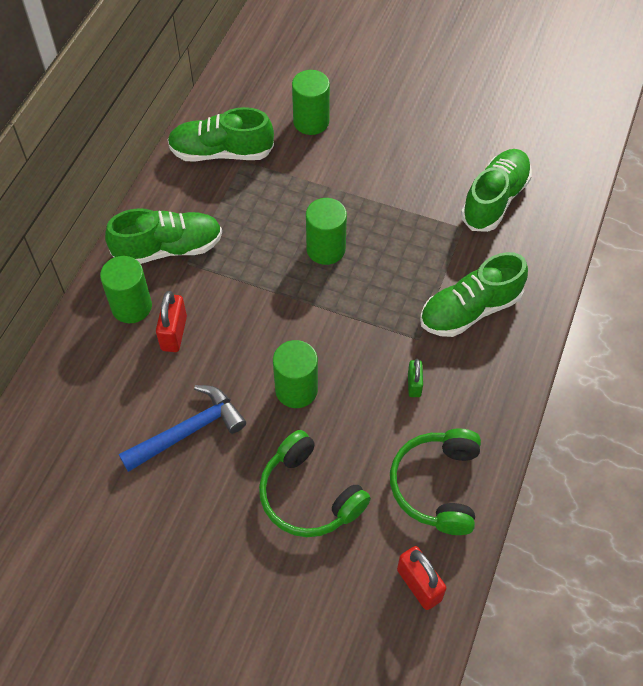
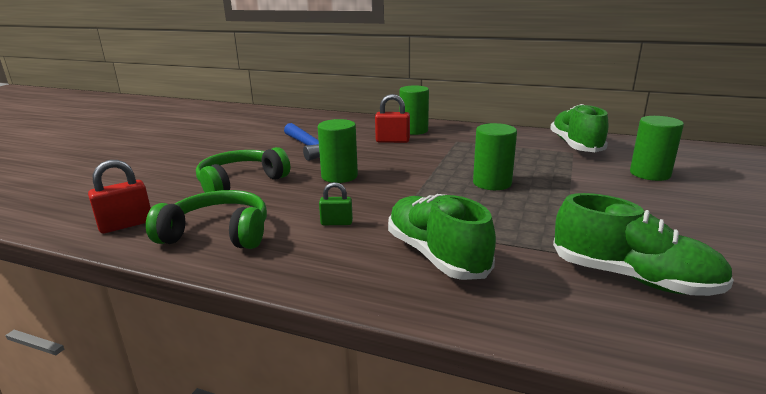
camera: 90 degrees right, 35 degrees down
(168, 248) = (467, 136): green shoe -> none

